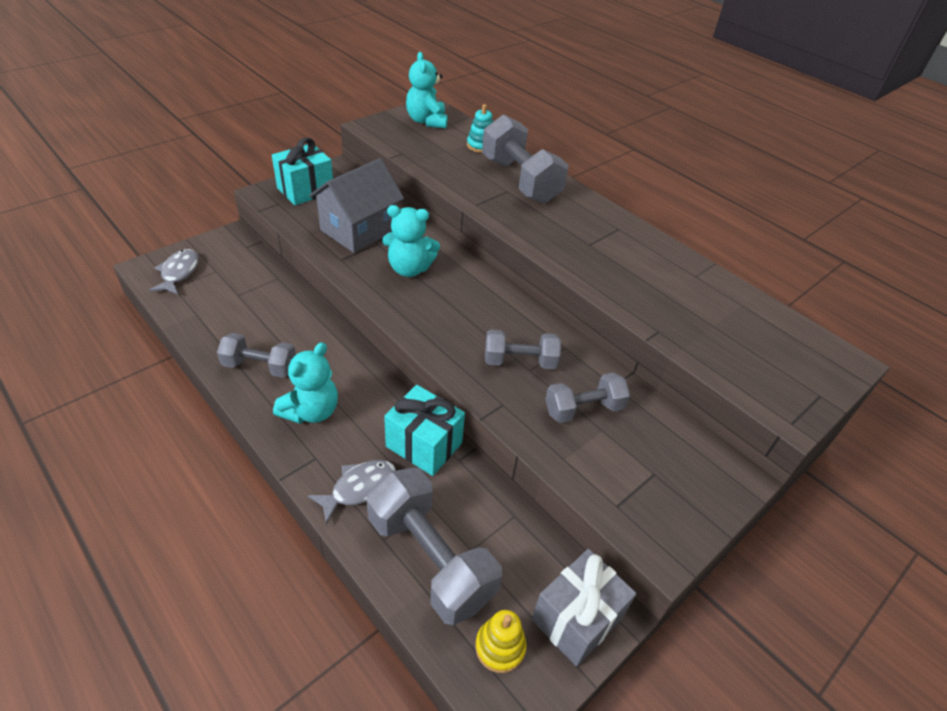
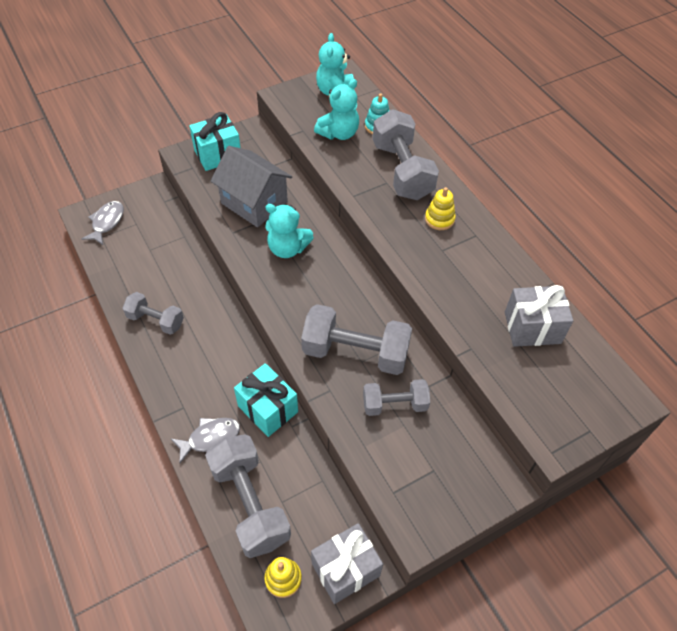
camera: 15 degrees right, 10 degrees up
(311, 411) = (187, 366): turquoise teddy bear -> turquoise teddy bear (339, 133)
(359, 230) = (254, 203): grey house -> grey house turned 75 degrees clockwise
(520, 362) = (355, 353): grey dumbbell -> grey dumbbell, size x1.69
(575, 218) = (439, 219): none -> yellow stacking toy
(713, 304) = (532, 327): none -> grey gift

